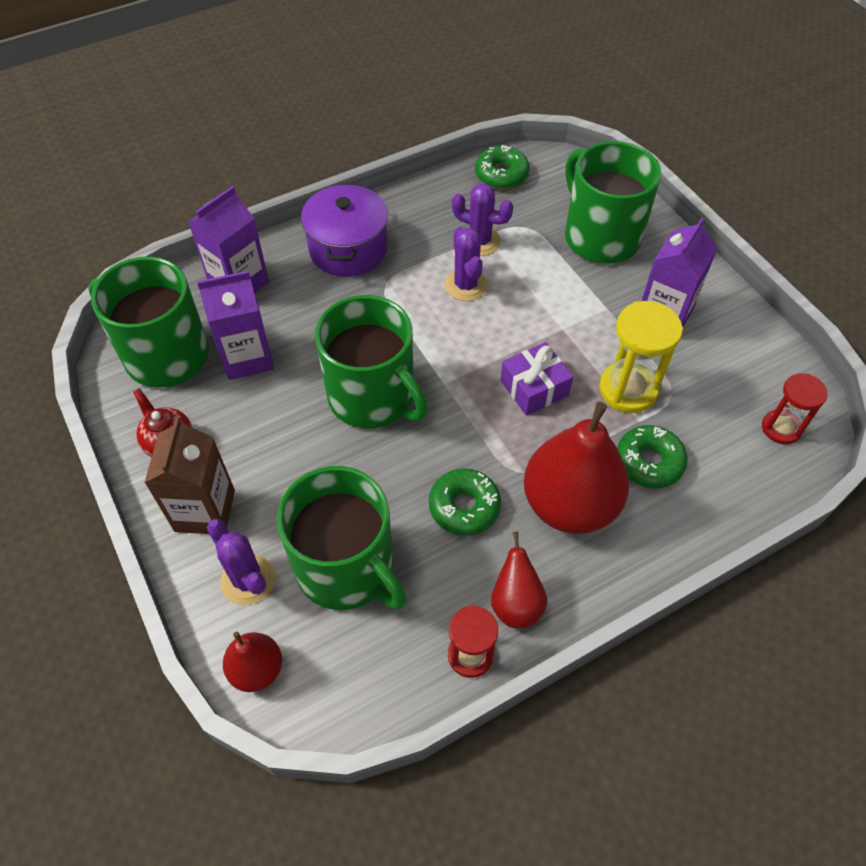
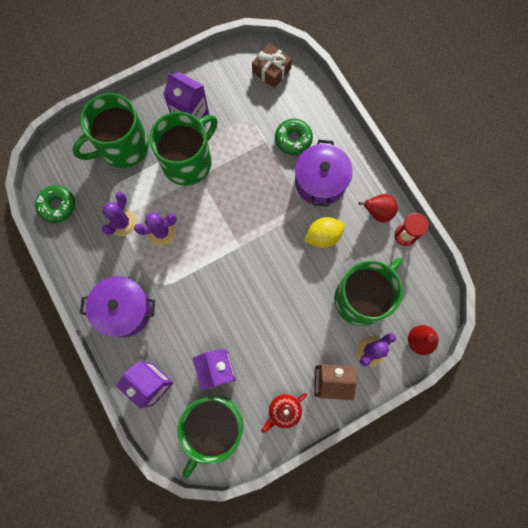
camera: 90 degrees left, 20 degrees up
(373, 397) = (249, 288): green mug -> green mug (188, 161)
(464, 506) = (323, 236): green donut -> yellow lemon
(534, 388) = (243, 195): purple gift -> none
(569, 504) = (320, 182): red pear -> purple pot
(628, 389) = (245, 144): yellow hourglass -> none
(781, 428) = (271, 70): red hourglass -> brown gift

